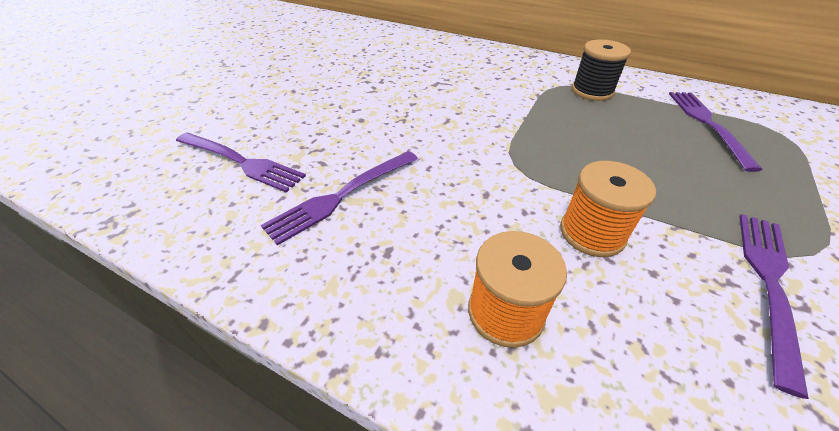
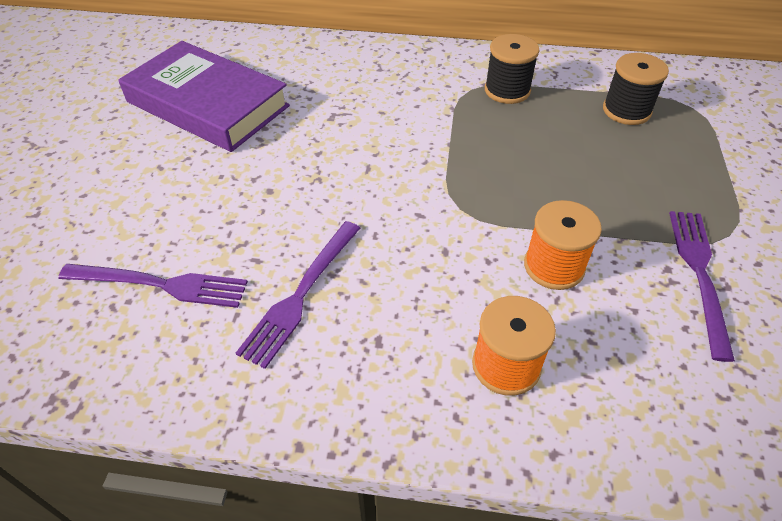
camera: 20 degrees left, 5 degrees up
(350, 61) = (208, 104): none -> purple book
(707, 124) = (626, 110): purple fork -> black spool

